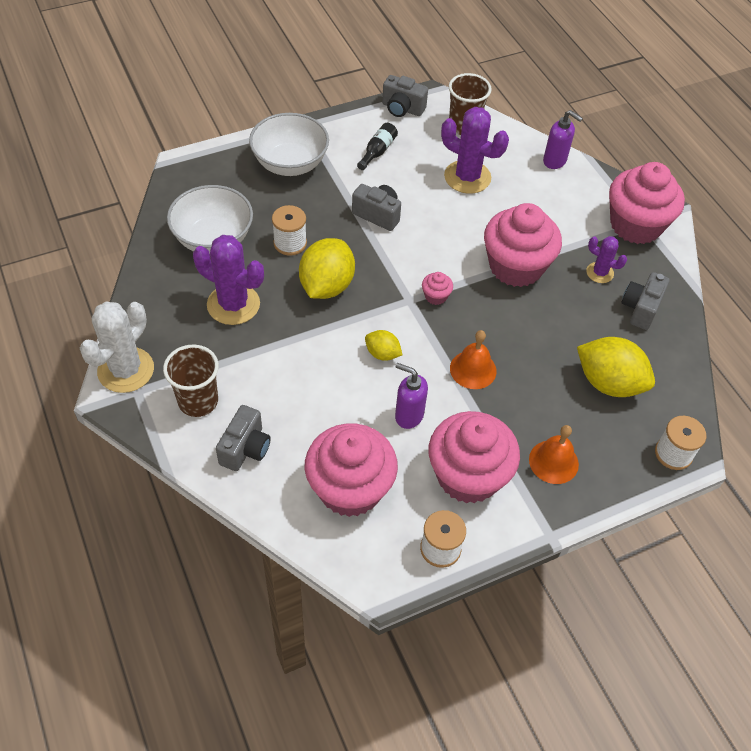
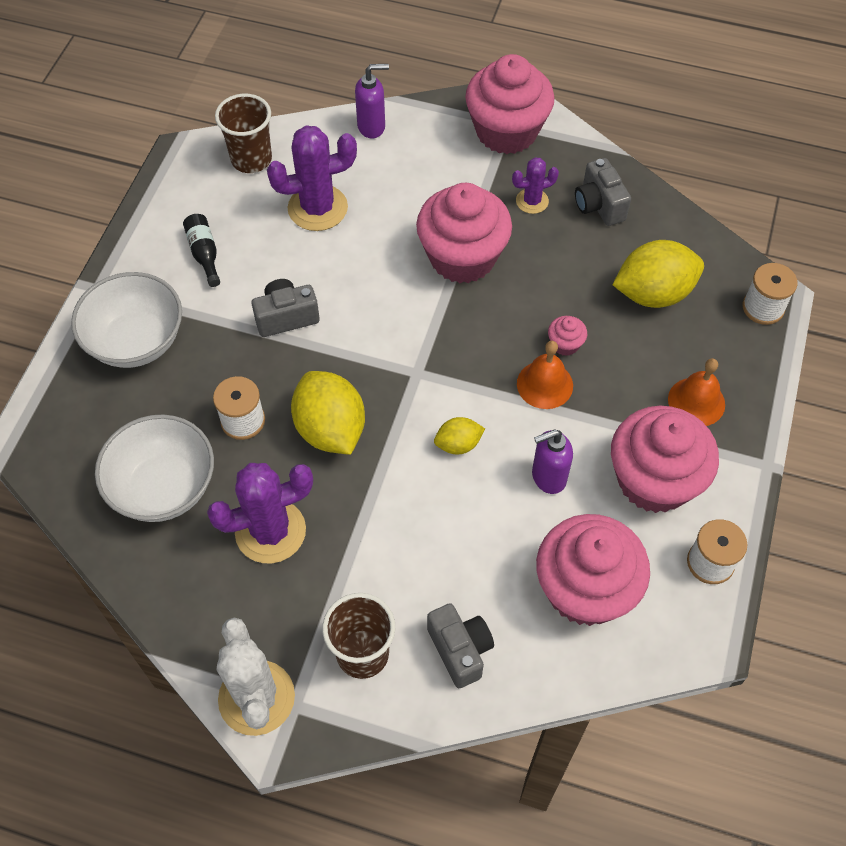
camera: 45 degrees left, 5 degrees up
(402, 108) = (171, 189): grey camera -> none
(435, 296) = (433, 347): pink cupcake -> pink cupcake (565, 344)

